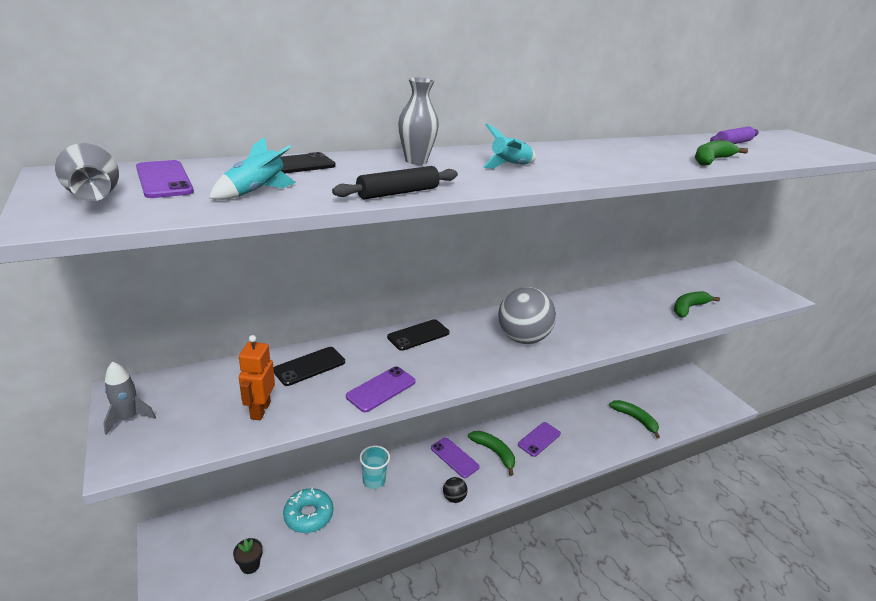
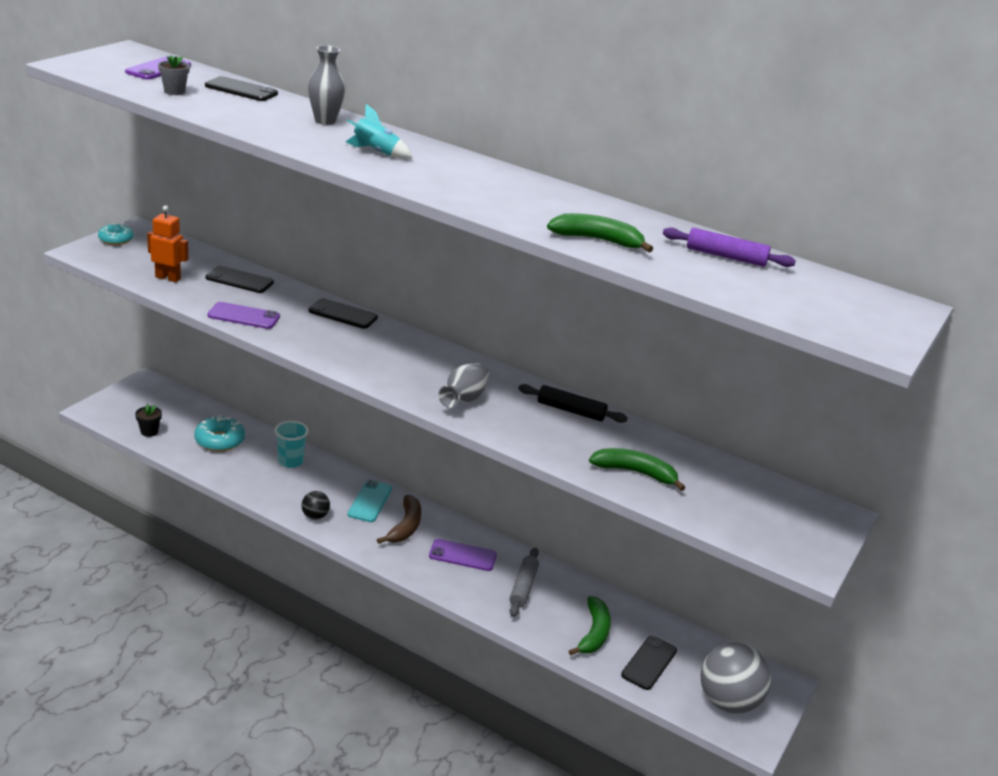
camera: 55 degrees right, 0 degrees up
(94, 196) = (109, 63): grey vase -> grey vase (464, 399)
(128, 418) = (116, 239): grey rocket -> turquoise donut
(255, 192) = (174, 91): turquoise rocket -> grey flower pot
(260, 410) = (168, 278): orange robot -> orange robot turned 45 degrees clockwise
(398, 193) = (238, 125): black rolling pin -> black rolling pin (571, 410)
(454, 457) = (370, 501): purple phone -> turquoise phone
(494, 452) = (405, 526): green banana -> brown banana
(522, 338) = (406, 367): grey ball -> grey ball (728, 702)
(582, 427) = (523, 587): none -> grey rolling pin
(666, 411) = (649, 663): none -> black phone

